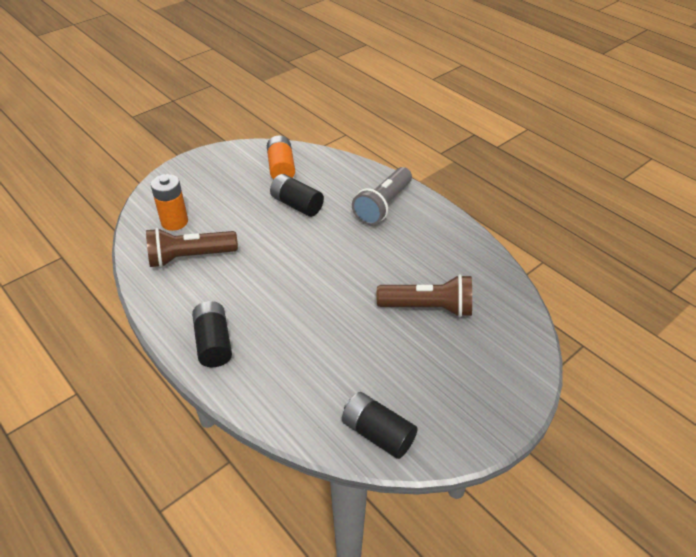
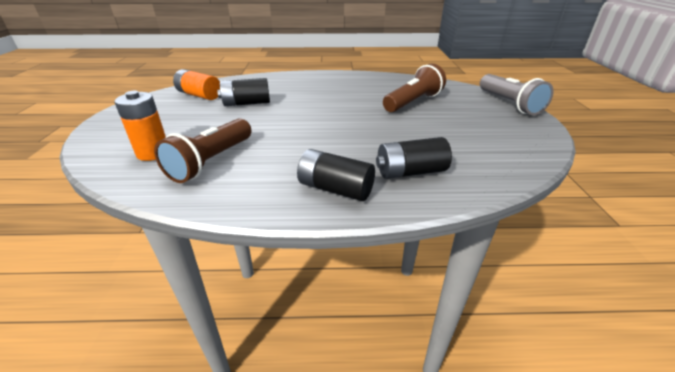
camera: 50 degrees left, 10 degrees down
(377, 433) = (514, 156): black battery -> black battery (410, 172)
(383, 206) = (303, 83): grey flashlight -> grey flashlight (509, 104)

